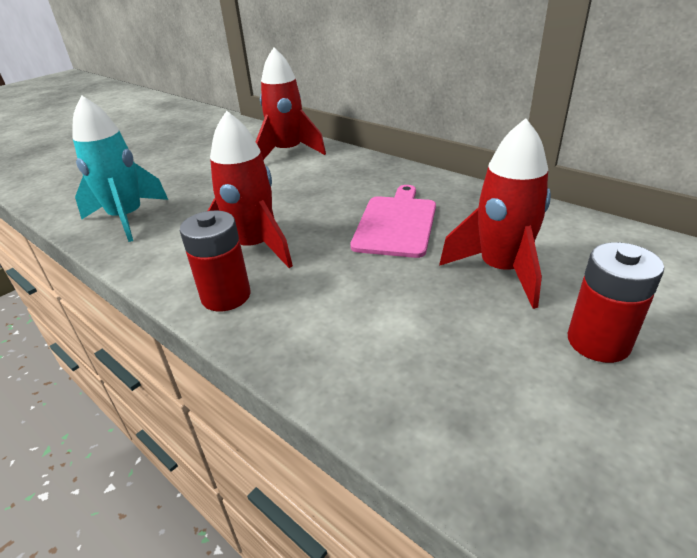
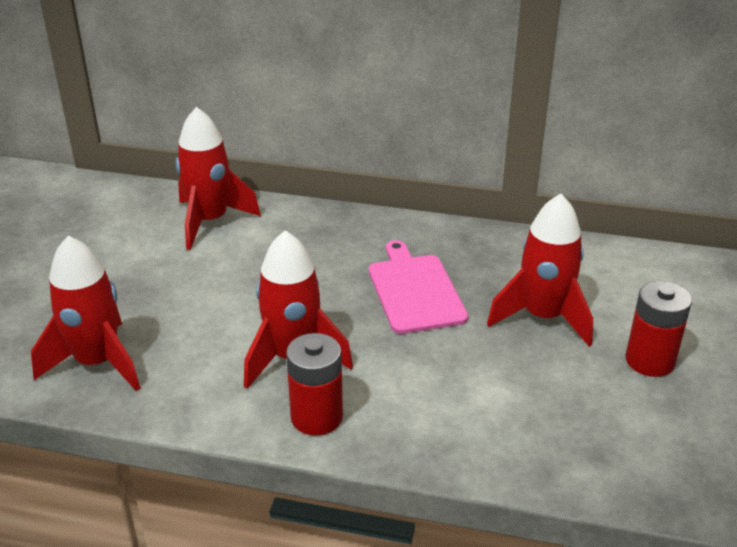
camera: 30 degrees left, 0 degrees up
(127, 218) = (97, 363): turquoise rocket -> red rocket

